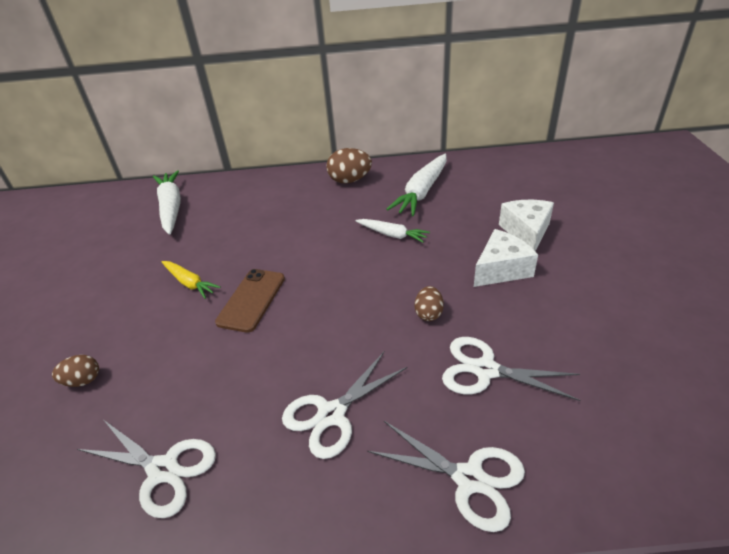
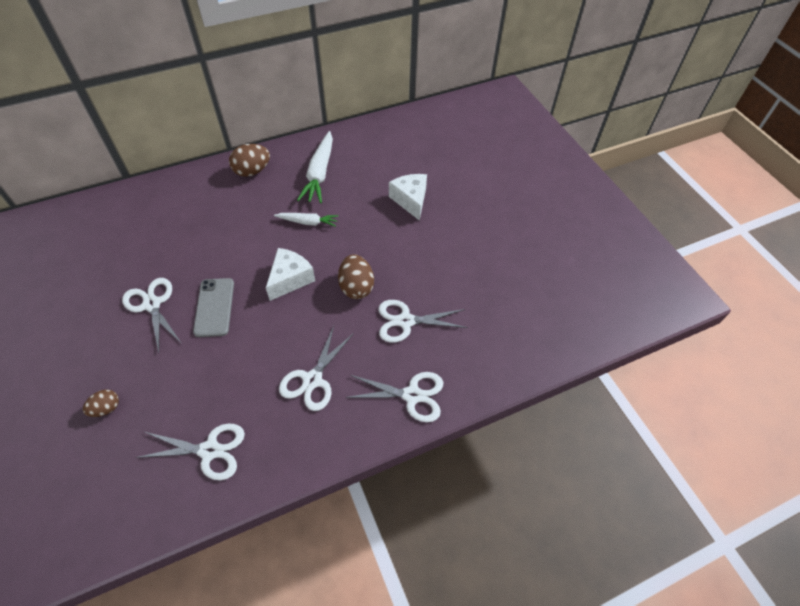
camera: 25 degrees left, 15 degrees up
(171, 207) = (91, 231): white carrot -> none
(190, 283) = (152, 304): yellow carrot -> white scissors
(251, 300) = (214, 307): brown phone -> grey phone
(428, 313) = (356, 287): brown egg -> brown egg, size x1.65
(501, 269) = (399, 238): white cheese -> white cheese (290, 279)

